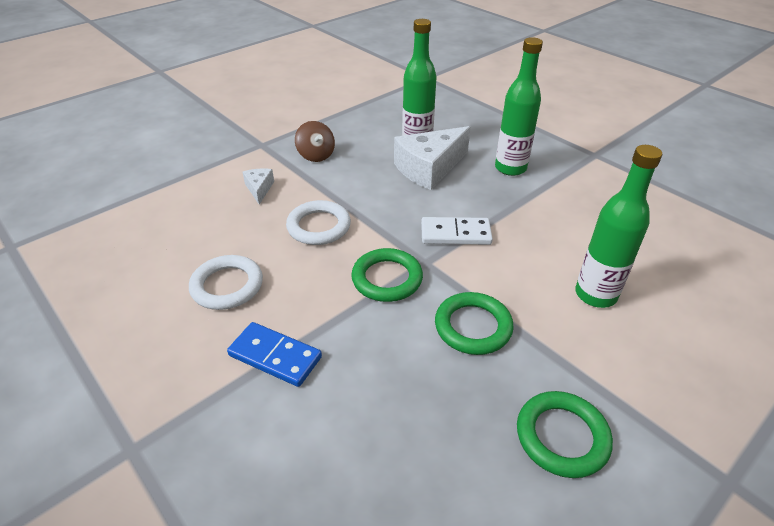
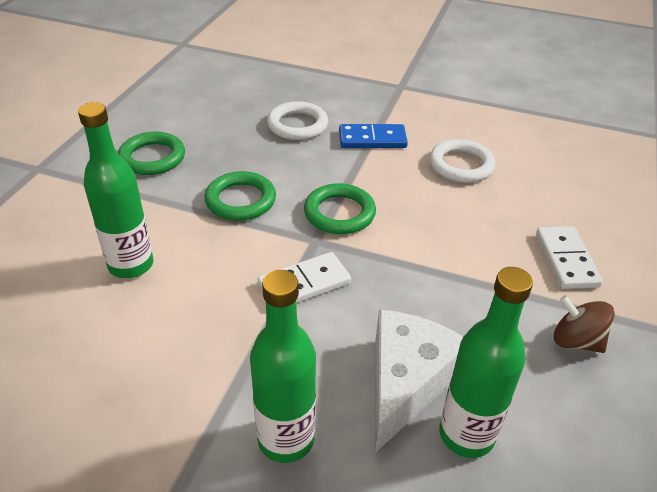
camera: 150 degrees right, 0 degrees up
(259, 189) = (566, 260): white cheese -> white domino
(319, 226) = (451, 239): white ring -> white ring (297, 125)

